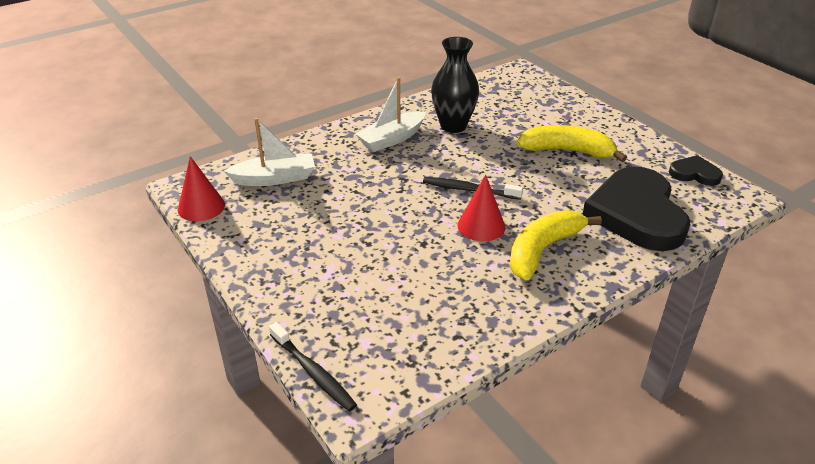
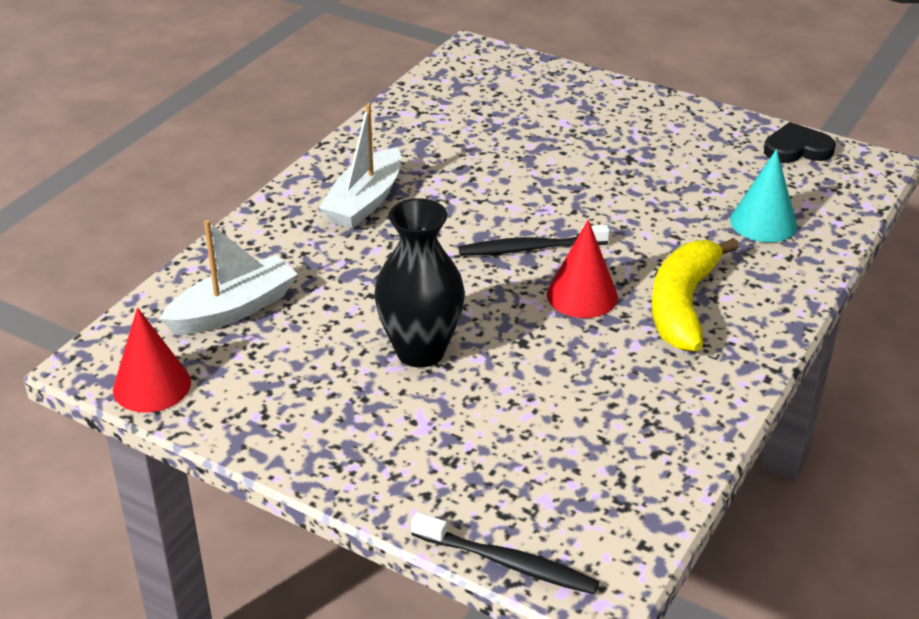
camera: 25 degrees left, 0 degrees up
(453, 126) = (439, 159): black vase -> black vase (420, 351)
(567, 151) = (620, 157): yellow banana -> none
(636, 214) = (763, 222): black heart -> turquoise cone

